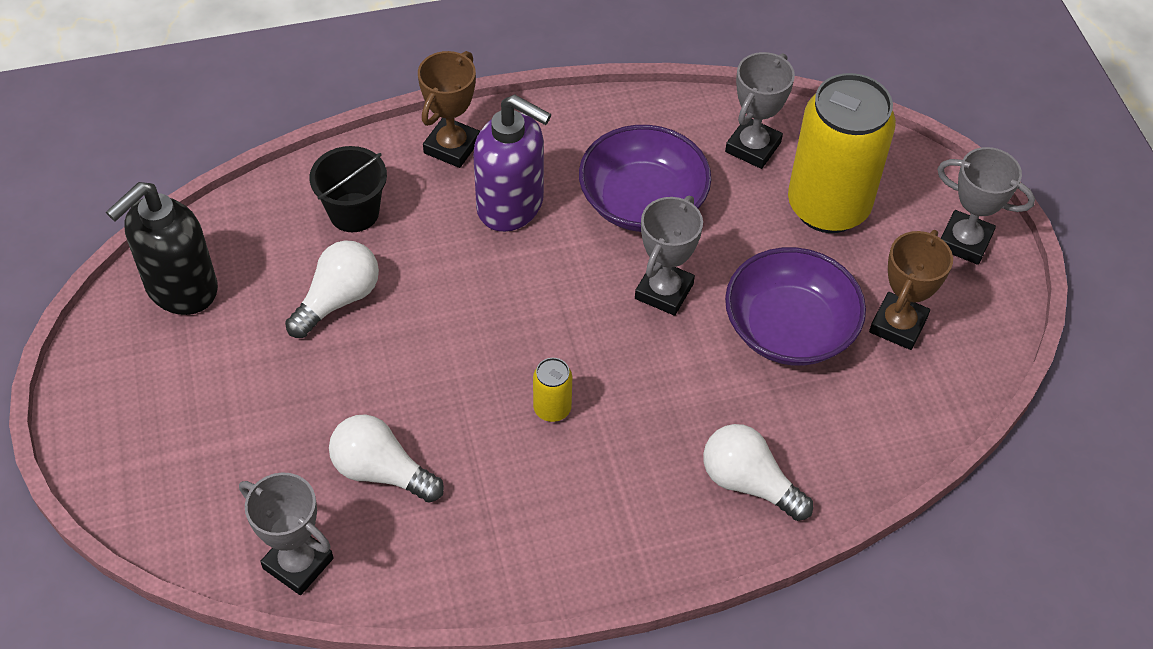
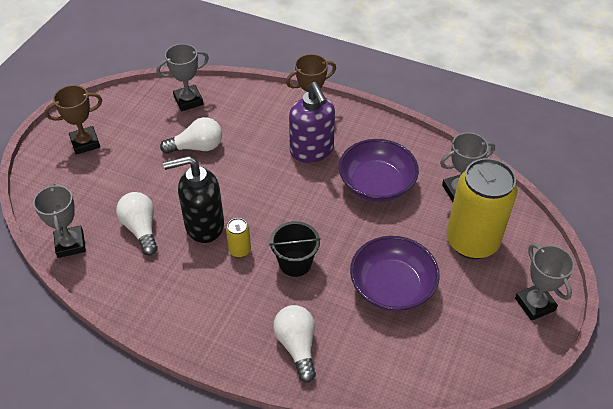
camera: 40 degrees right, 5 degrees down
(181, 289) = (141, 106): black soap dispenser -> black soap dispenser (204, 225)
(354, 212) = (240, 115): black bucket -> black bucket (295, 263)
(664, 291) = (345, 231): grey trophy -> grey trophy (188, 100)
(898, 325) = (453, 322): brown trophy -> brown trophy (85, 143)

